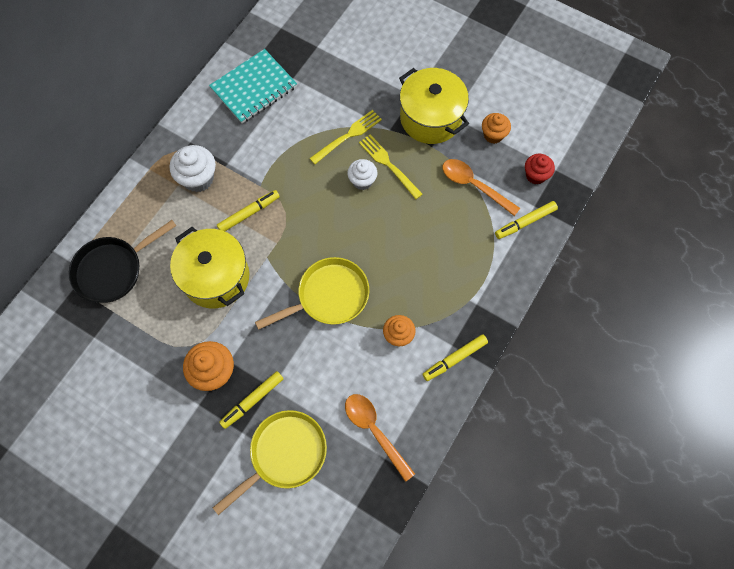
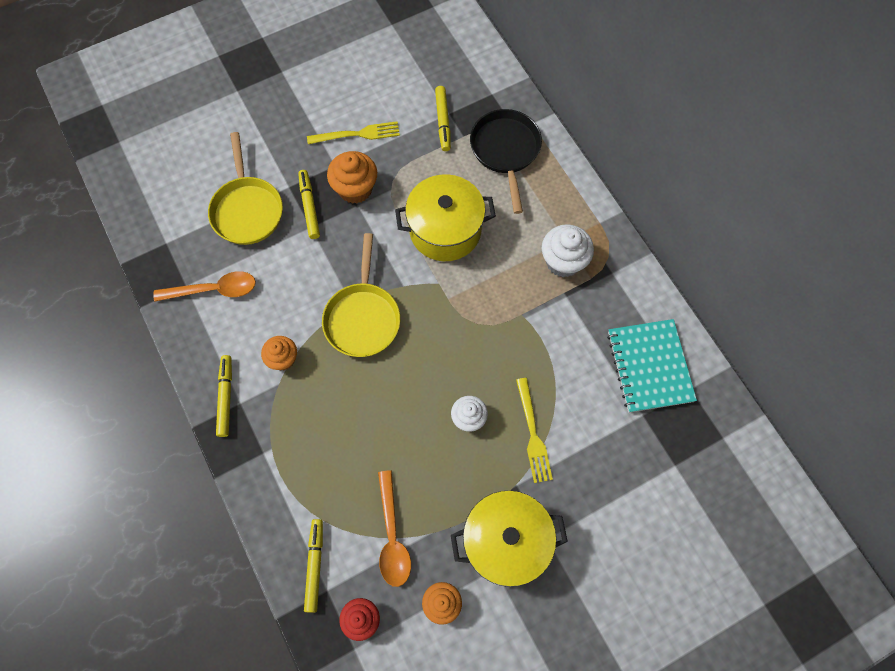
camera: 120 degrees right, 0 degrees up
(249, 213) = (496, 289): yellow marker -> yellow marker (443, 121)
(388, 164) = (472, 457): yellow fork -> yellow fork (358, 134)
(474, 185) = (392, 536): orange spoon -> orange spoon turned 105 degrees clockwise

